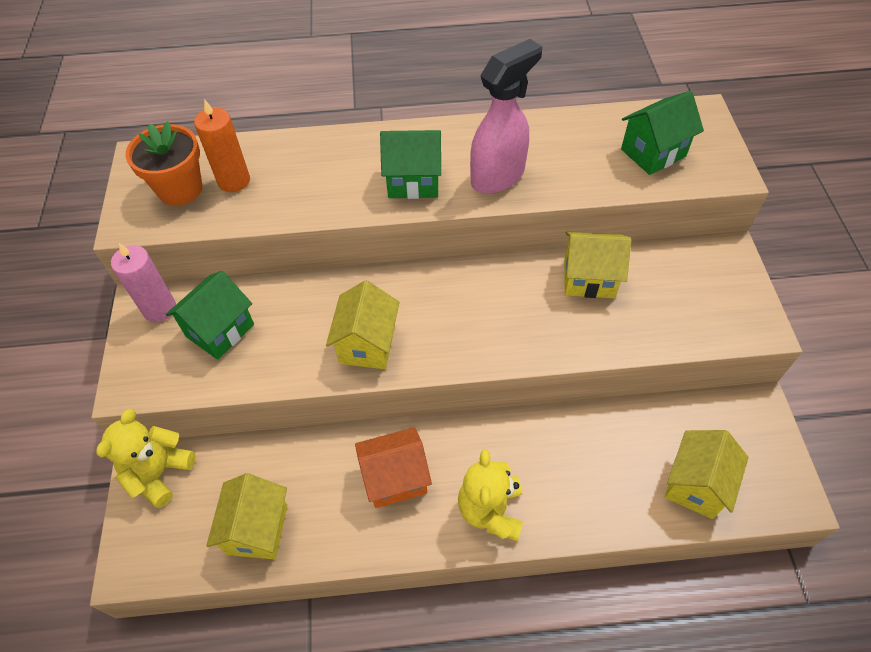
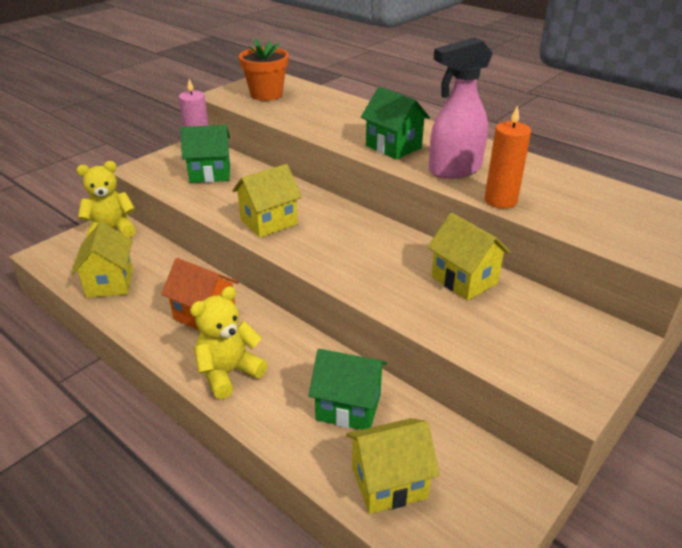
camera: 45 degrees right, 20 degrees down
(234, 181) = (297, 103): orange candle -> orange candle (500, 201)
(257, 529) = (110, 282): yellow house -> yellow house turned 60 degrees counterclockwise
(498, 176) = (454, 170): pink spray bottle -> pink spray bottle turned 150 degrees clockwise
(653, 153) = (602, 215): green house -> green house (348, 407)

